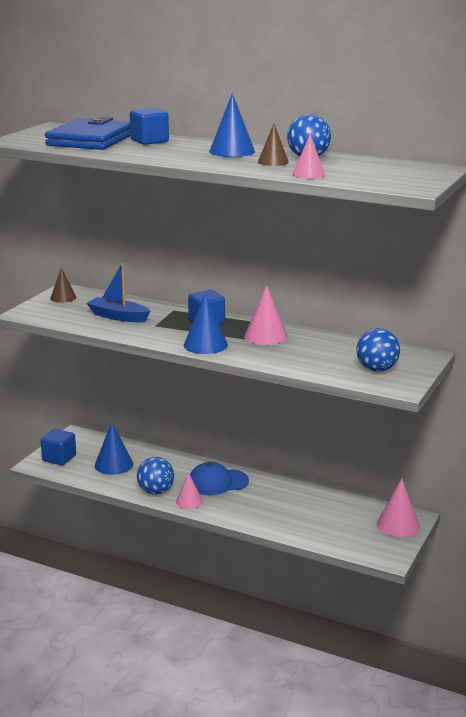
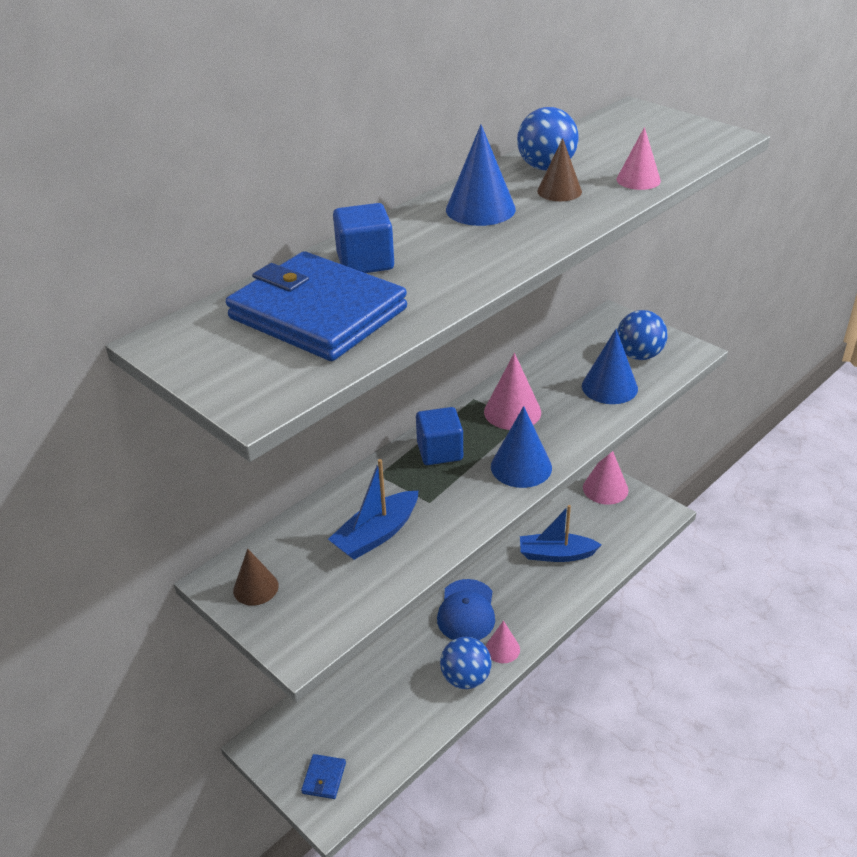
camera: 70 degrees left, 15 degrees up
(59, 458) = (324, 778): blue cube -> blue wallet
(114, 464) = (374, 712): blue cone -> blue cone (609, 387)
(299, 511) = (556, 554): none -> blue boat

